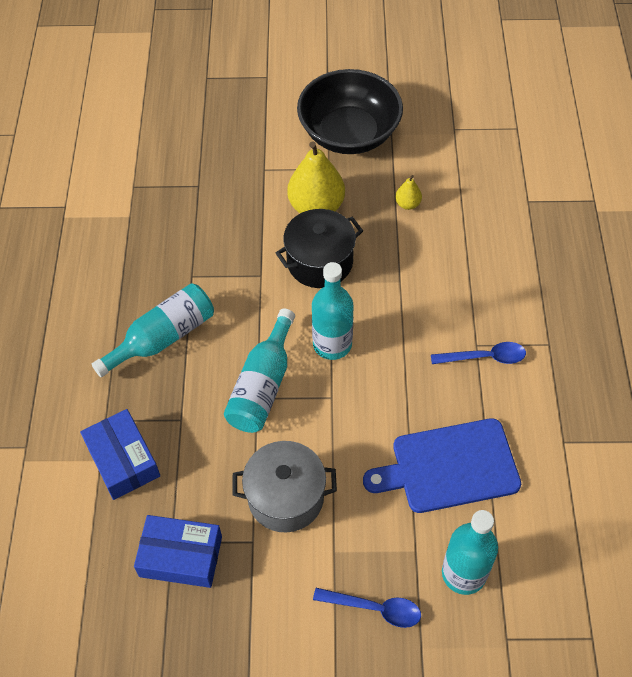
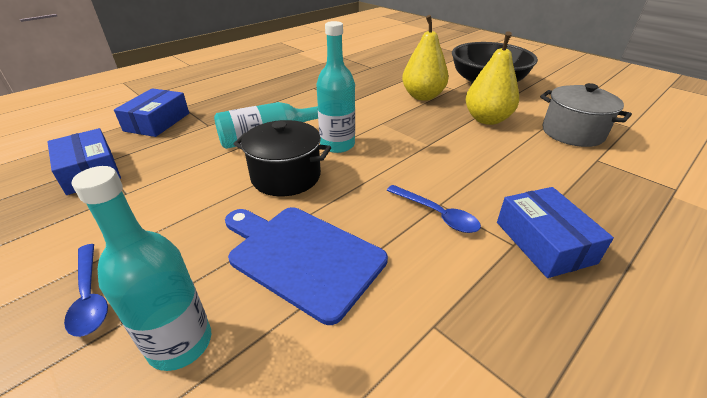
camera: 45 degrees right, 20 degrees down
(163, 338) = (261, 97): turquoise bottle -> none
(286, 497) = (181, 188): grey pot -> grey pot (572, 133)
(320, 262) = (389, 114): black pot -> black pot (286, 176)
(407, 204) = (487, 119): yellow pear -> yellow pear, size x2.14
(562, 326) = (544, 242): none -> blue box

